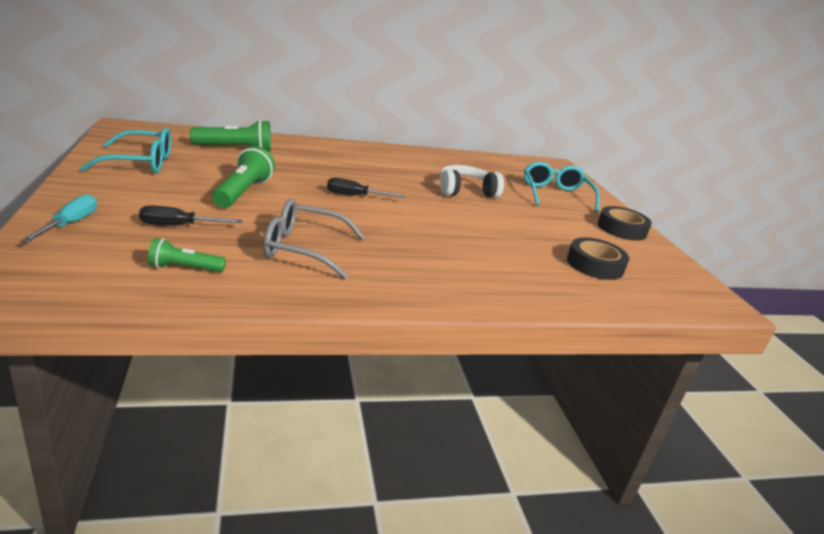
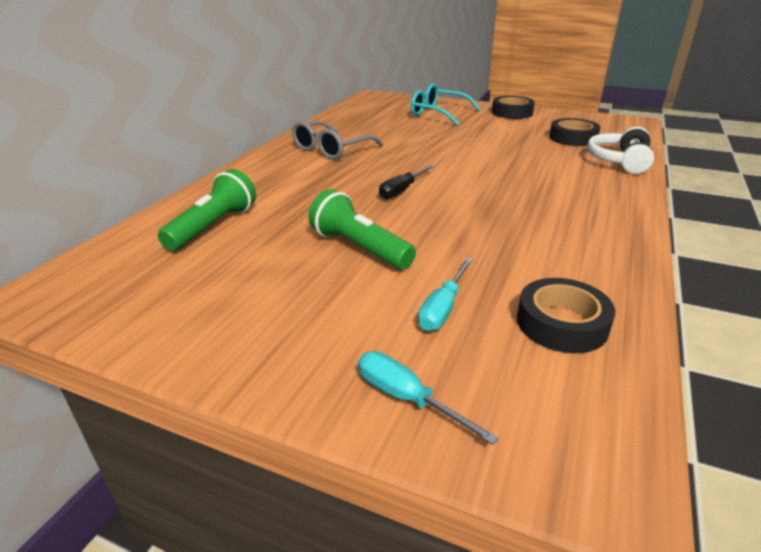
camera: 50 degrees left, 5 degrees up
(140, 163) = (207, 305): turquoise glasses -> none
(179, 226) = (443, 308): black screwdriver -> turquoise screwdriver
(184, 268) = (562, 323): green flashlight -> black tape
(303, 249) = (523, 244): grey glasses -> grey glasses (331, 149)
(466, 191) = (415, 142): white headphones -> white headphones (620, 161)

